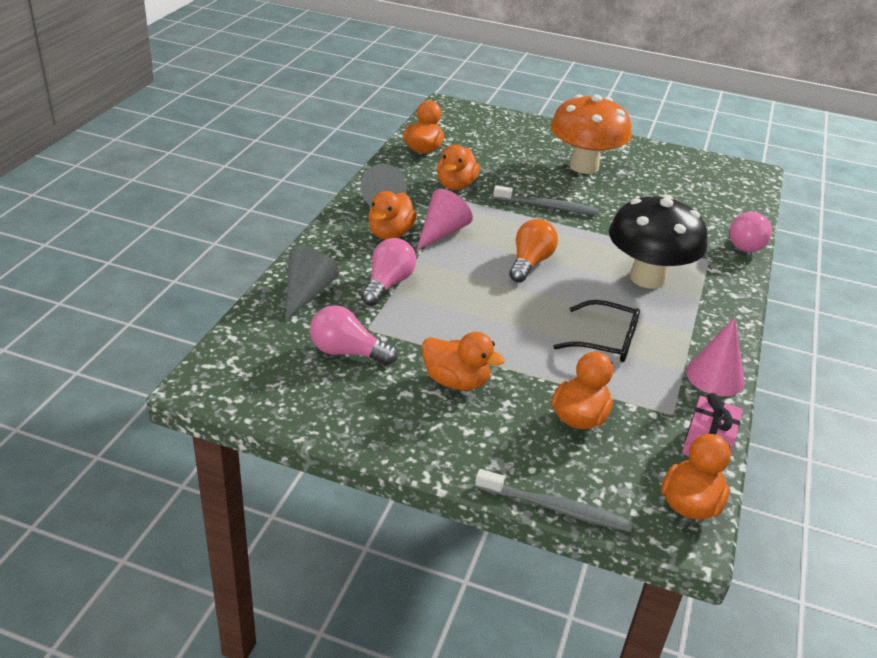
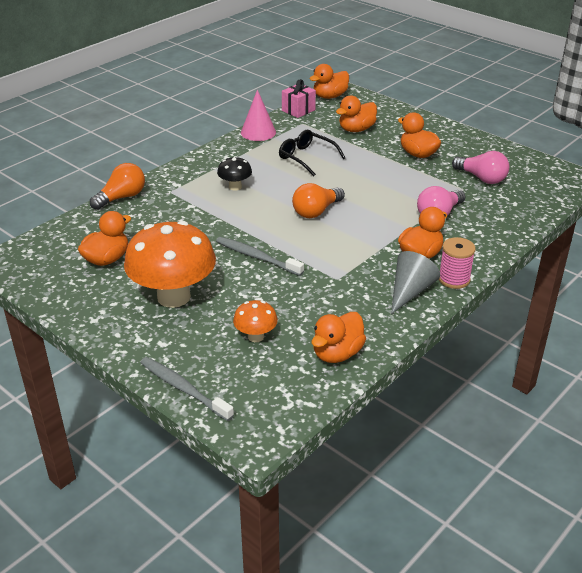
camera: 155 degrees left, 0 degrees up
(307, 293) = (503, 218): grey cone -> none
(347, 215) = (454, 279): none -> pink spool
(442, 232) = (373, 248): pink cone -> none
(456, 185) = (330, 296): orange duck -> orange duck (107, 259)
(493, 151) = (256, 336): none -> orange mushroom
(555, 508) = (396, 105): grey toothbrush -> grey toothbrush (184, 389)
(647, 278) = (235, 187): black mushroom -> black mushroom, size x0.47
(746, 243) = (122, 197): pink light bulb -> orange light bulb

